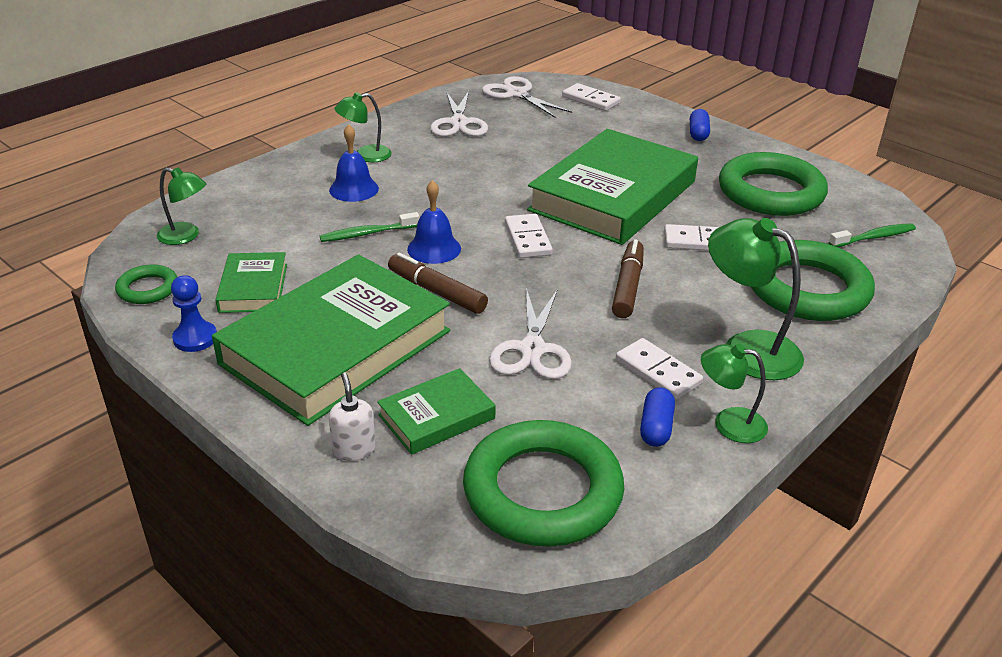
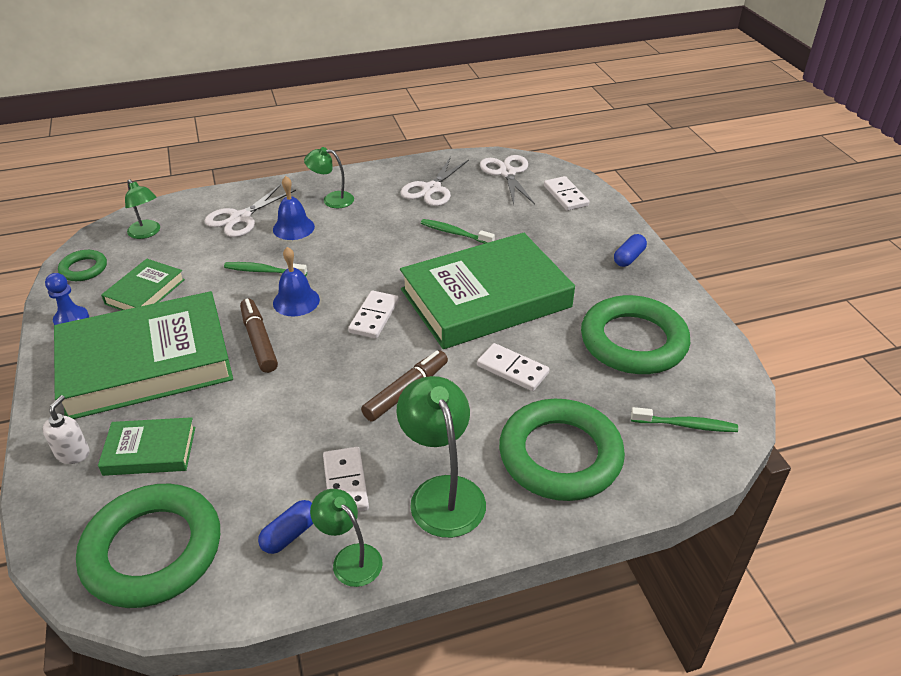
camera: 30 degrees right, 5 degrees up
(524, 153) = (454, 233): none -> green toothbrush
(532, 349) = (273, 421): white scissors -> white scissors (240, 218)

